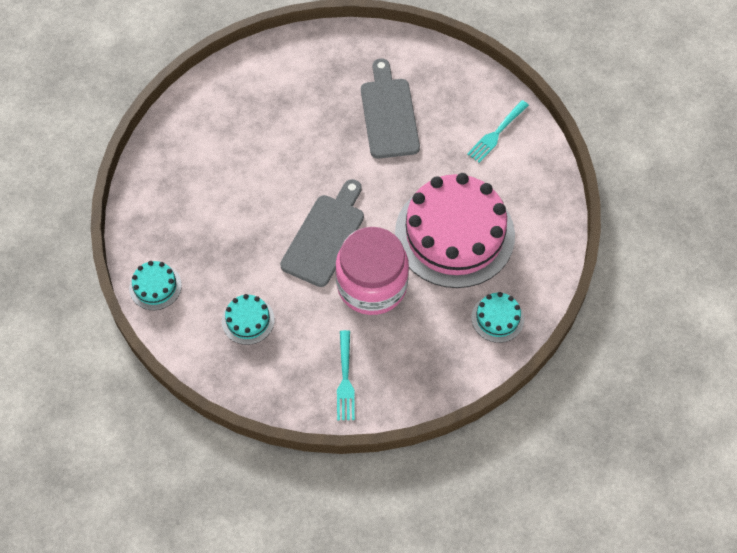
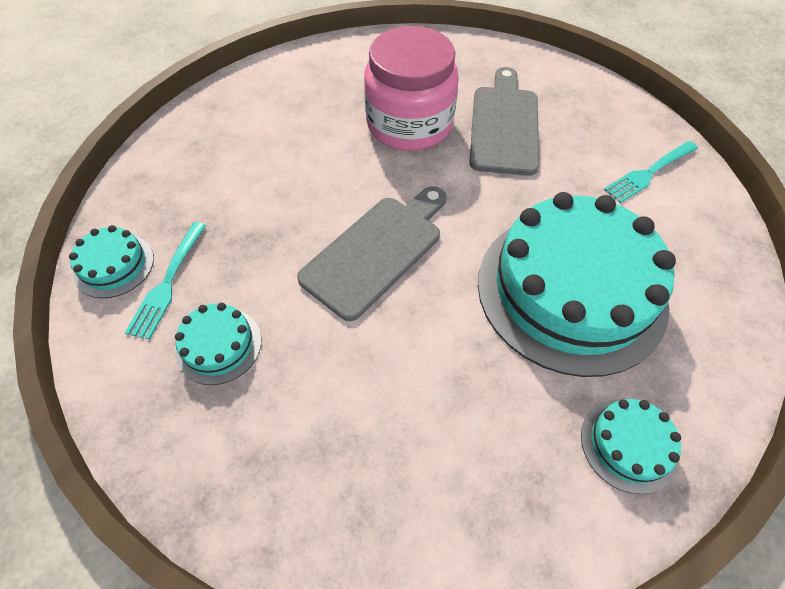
camera: 15 degrees right, 5 degrees down
(345, 378) = (335, 488): turquoise fork -> turquoise fork (168, 282)
(372, 285) = (425, 336): pink jar -> pink jar (409, 124)
(454, 234) = (571, 290): pink cake -> turquoise cake

